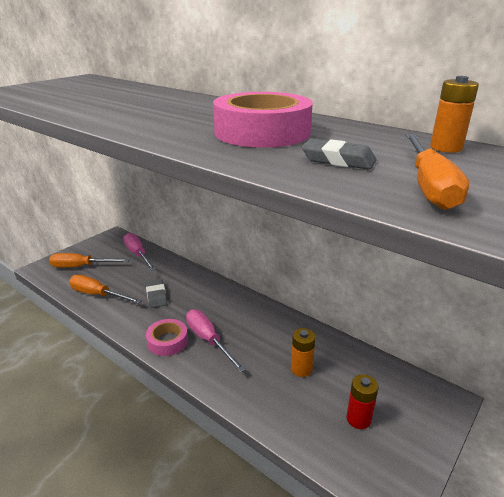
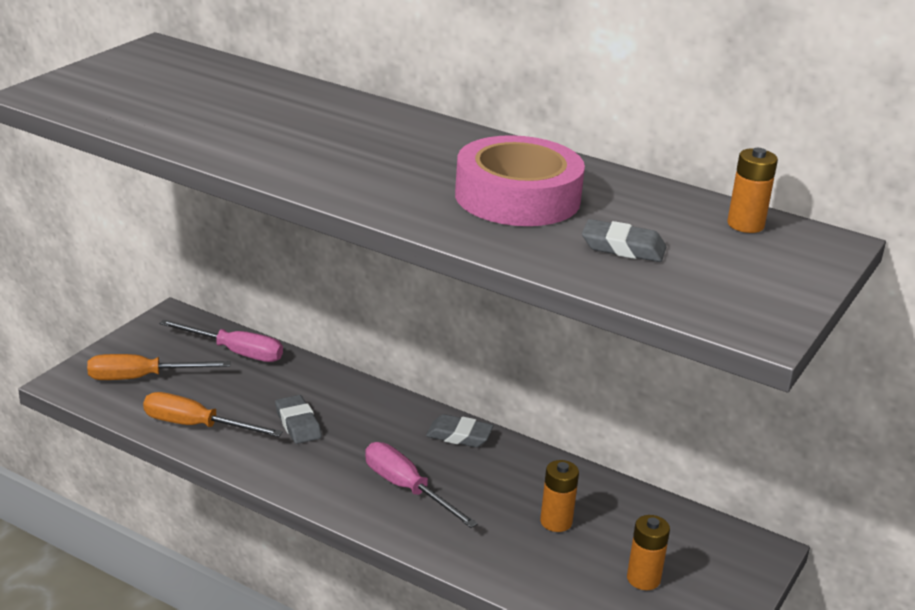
camera: 10 degrees left, 0 degrees up
(138, 254) = (235, 352): pink screwdriver -> pink screwdriver turned 150 degrees clockwise
(167, 341) = (343, 493): pink tape -> none
(250, 306) = (459, 435): none -> grey eraser
(358, 419) = (643, 579): red battery -> orange battery
(429, 186) = (723, 285): orange screwdriver -> none

